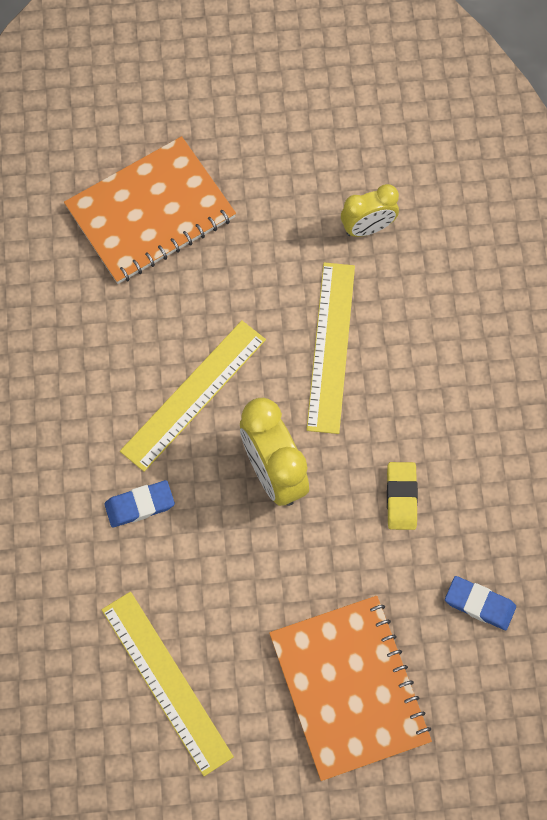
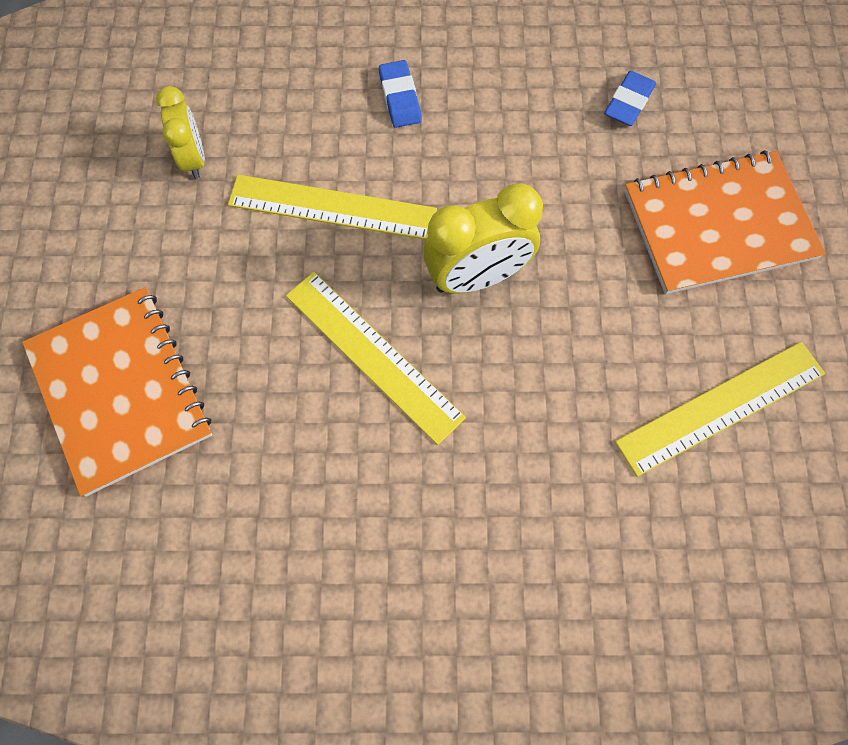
camera: 85 degrees left, 0 degrees up
(139, 505) = (508, 425): blue eraser -> blue eraser (400, 97)
(401, 497) = (513, 157): yellow eraser -> none

